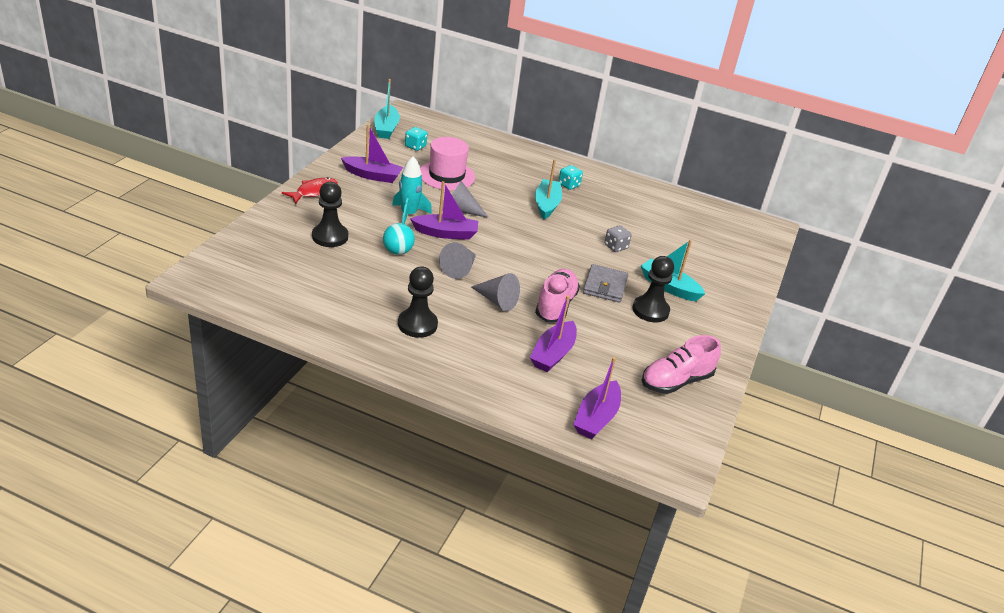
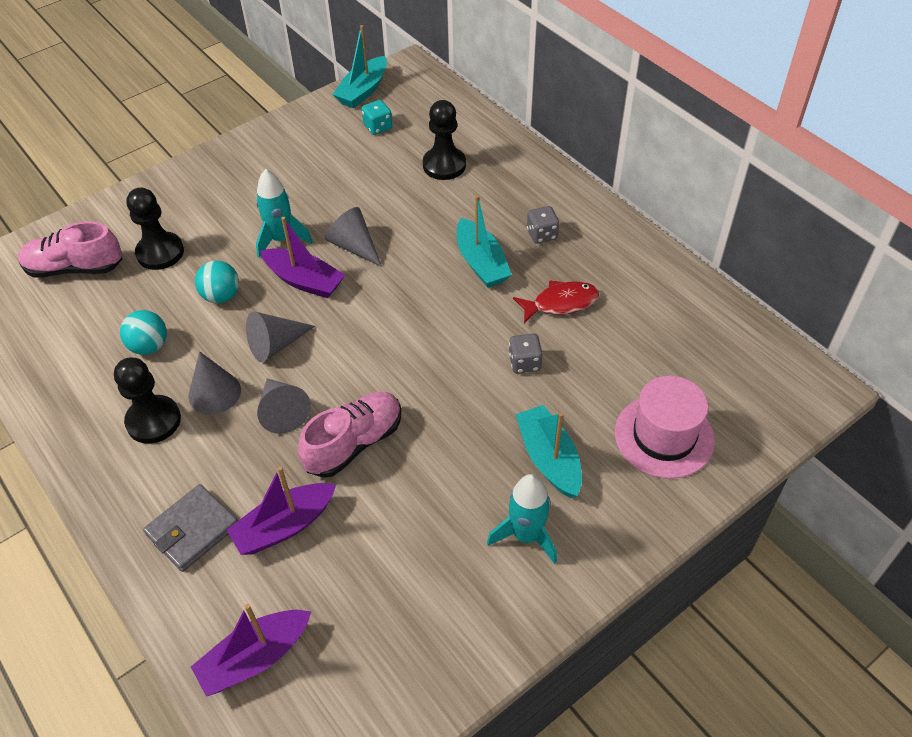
camera: 35 degrees right, 15 degrees up
(314, 192) = (196, 178): red fish -> red fish (561, 303)
(373, 175) = (286, 165): purple boat -> none
(374, 287) = (149, 346): none -> turquoise ball
(444, 301) = (214, 393): none -> grey cone
(446, 175) = (381, 183): pink hat -> pink hat (664, 436)
(546, 205) = (481, 263): turquoise boat -> turquoise boat turned 120 degrees clockwise
(569, 185) = (542, 234): turquoise dice -> grey dice
(605, 286) = (452, 429): grey wallet -> grey wallet (192, 530)
(650, 310) = (485, 493): black pawn -> black pawn (444, 165)
(676, 381) = (420, 636): pink shoe -> pink shoe (75, 268)
(689, 323) = (526, 536): none -> turquoise rocket

